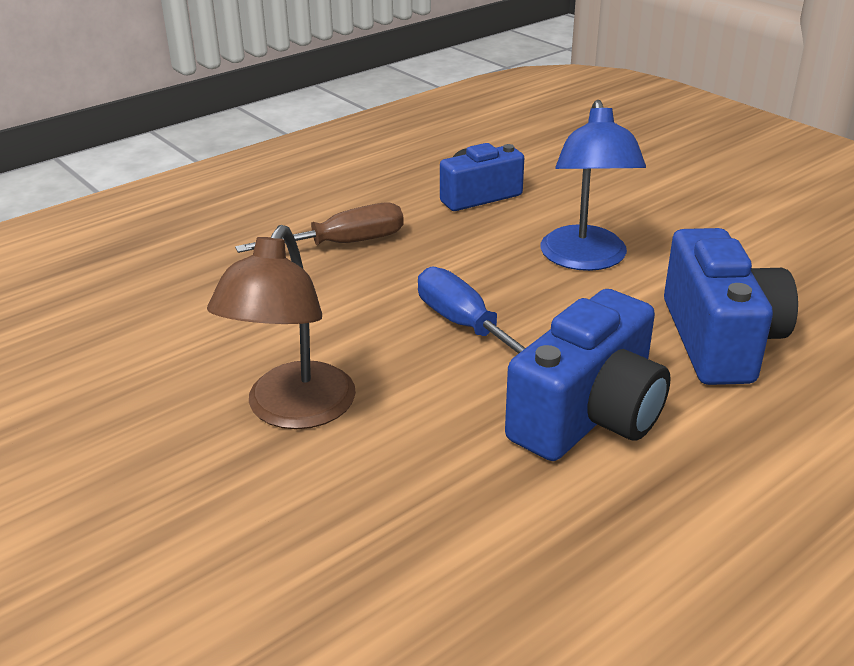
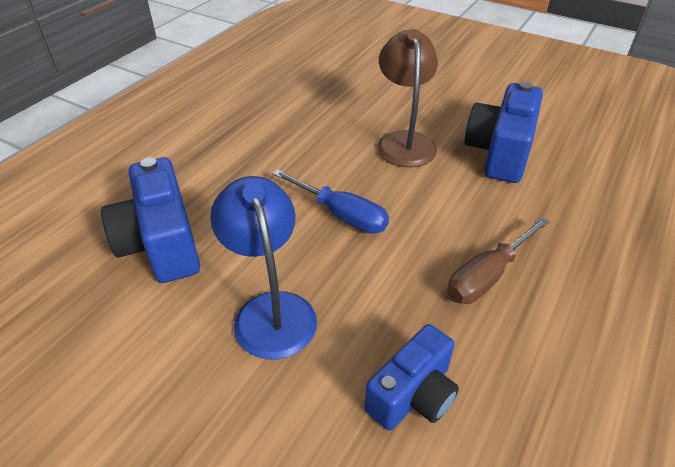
camera: 160 degrees right, 10 degrees up
(588, 416) = (247, 171): blue camera -> blue camera (500, 152)

